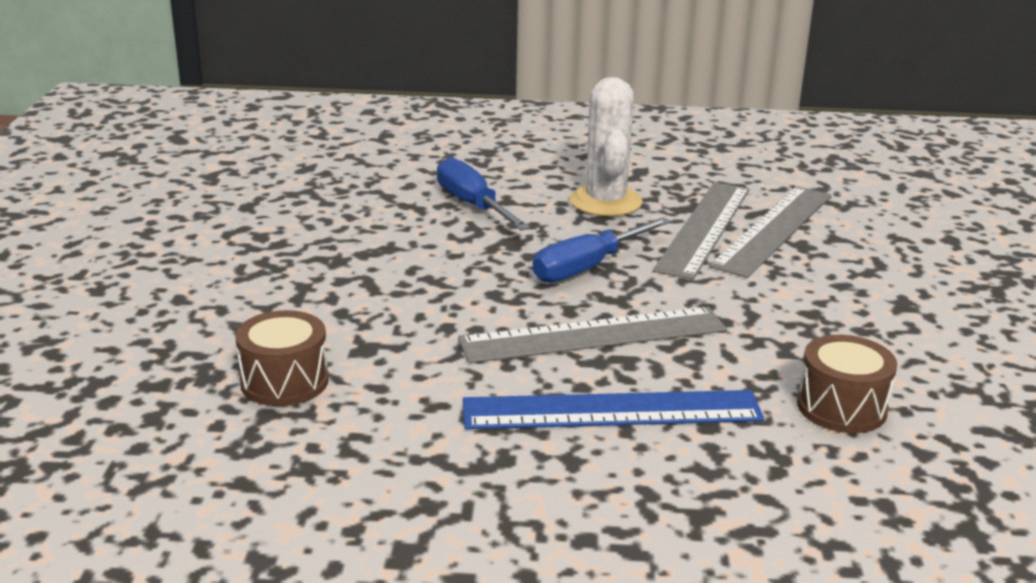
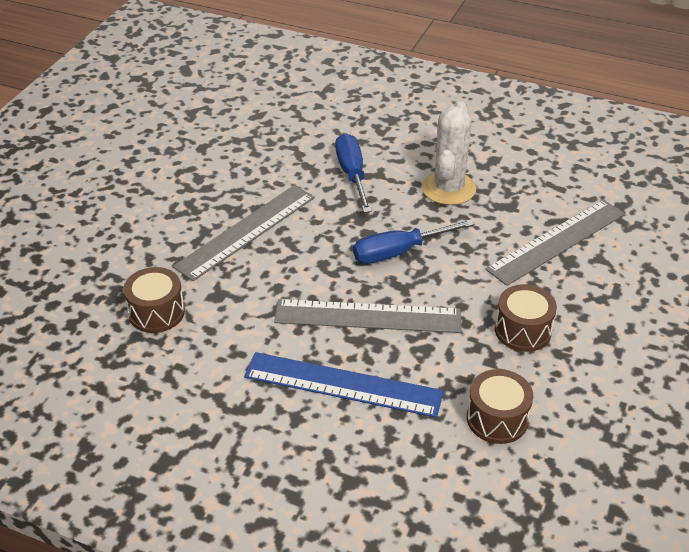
camera: 20 degrees right, 15 degrees up
(704, 228) = (505, 230): grey ruler -> grey ruler (246, 231)
(801, 316) = (522, 330): none -> brown drum

